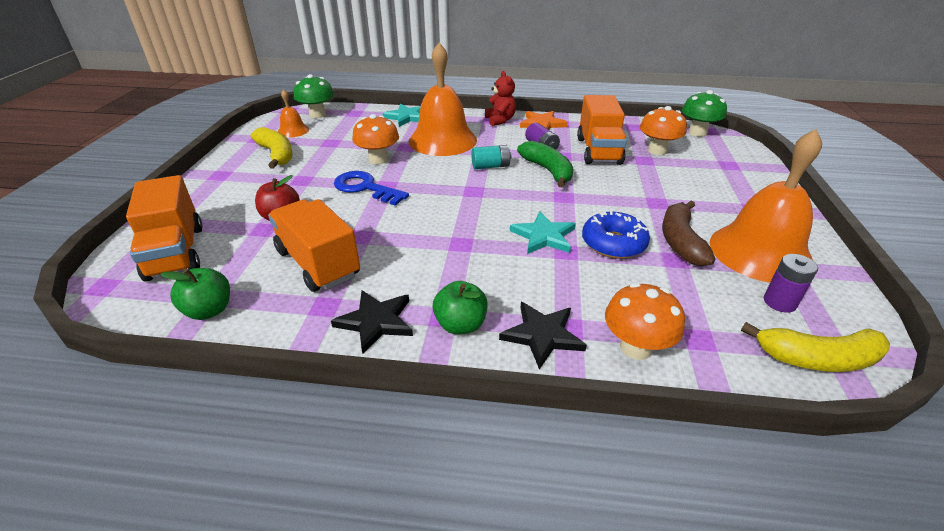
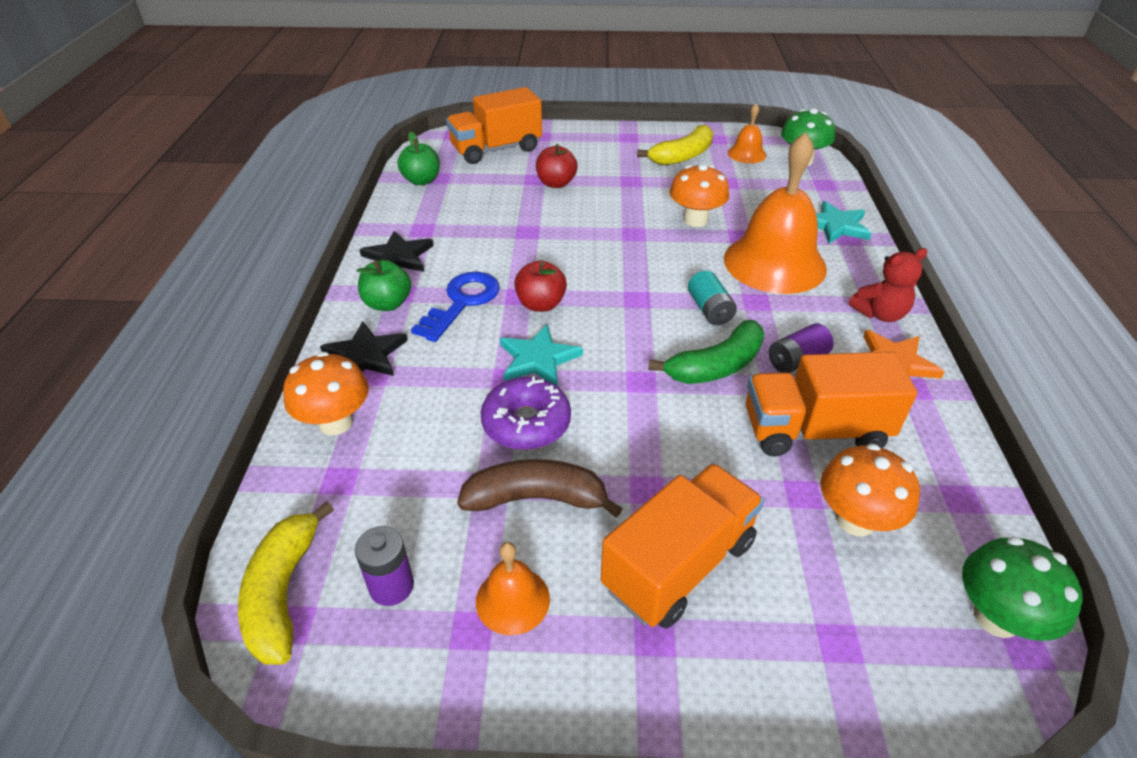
camera: 85 degrees right, 5 degrees up
(318, 263) = (481, 216): orange truck -> orange truck (679, 564)
(365, 188) = (624, 221): blue key -> blue key (462, 302)
(475, 232) = (541, 304): none -> red apple
(613, 243) = (526, 423): blue donut -> purple donut
(760, 252) = (512, 600): orange bell -> orange bell, size x0.47

